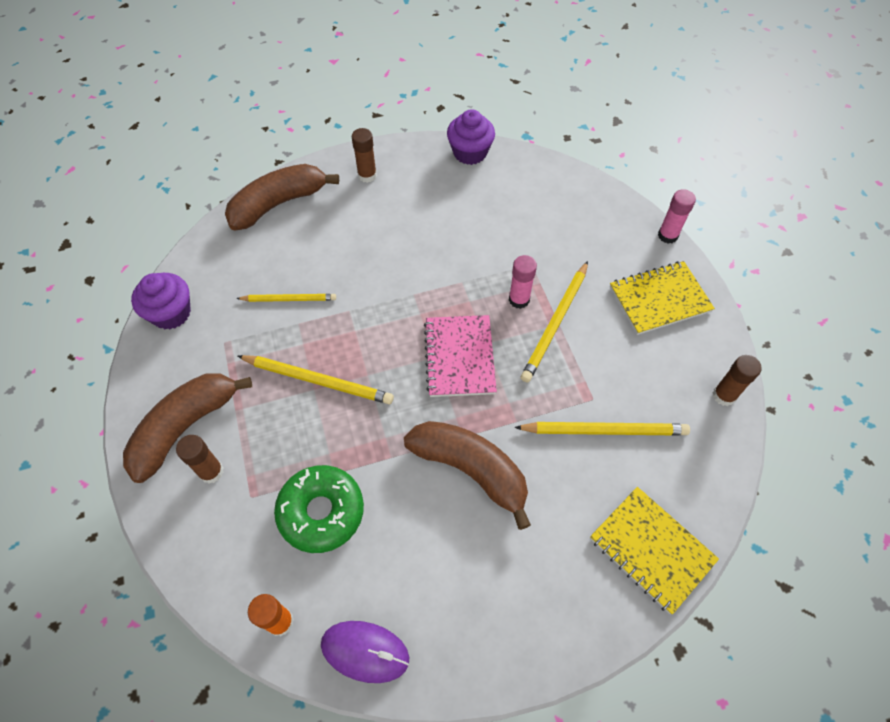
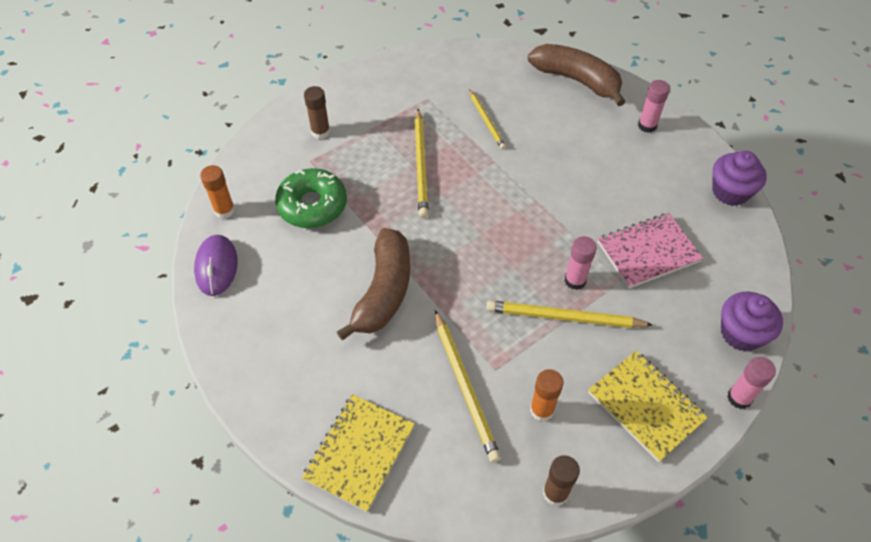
camera: 70 degrees right, 5 degrees down
(171, 313) = (438, 60): purple cupcake -> purple cupcake (741, 333)
(185, 427) = (349, 105): brown banana -> none
(367, 175) = (647, 126): brown glue stick -> pink glue stick
(459, 357) = (489, 252): pink notebook -> pink notebook (648, 252)
(644, 376) = (541, 410): none -> orange glue stick

